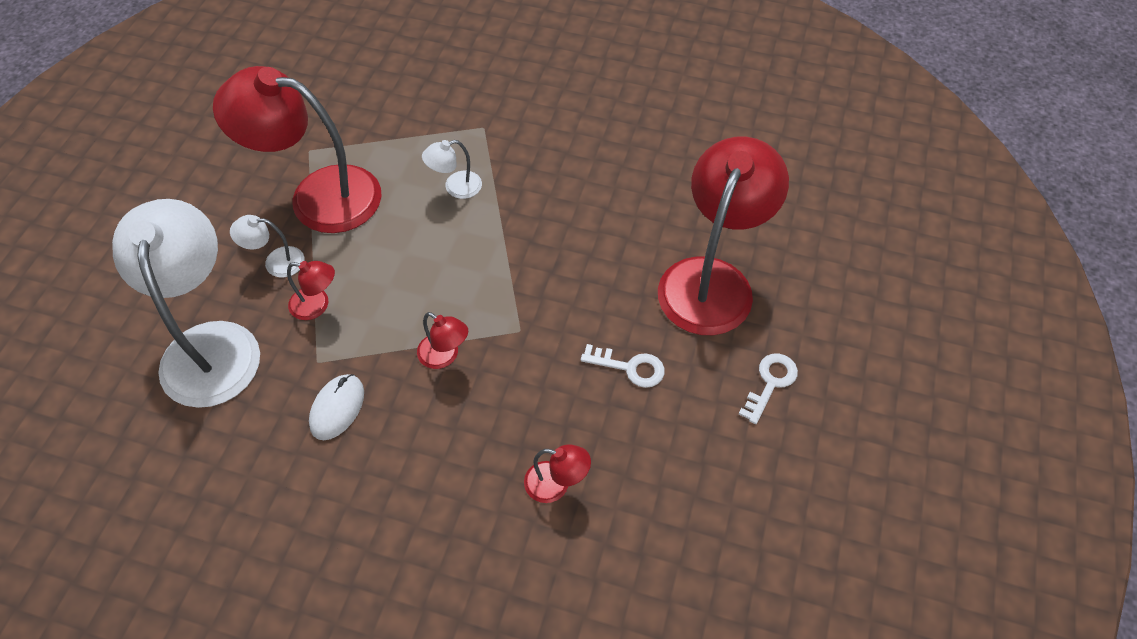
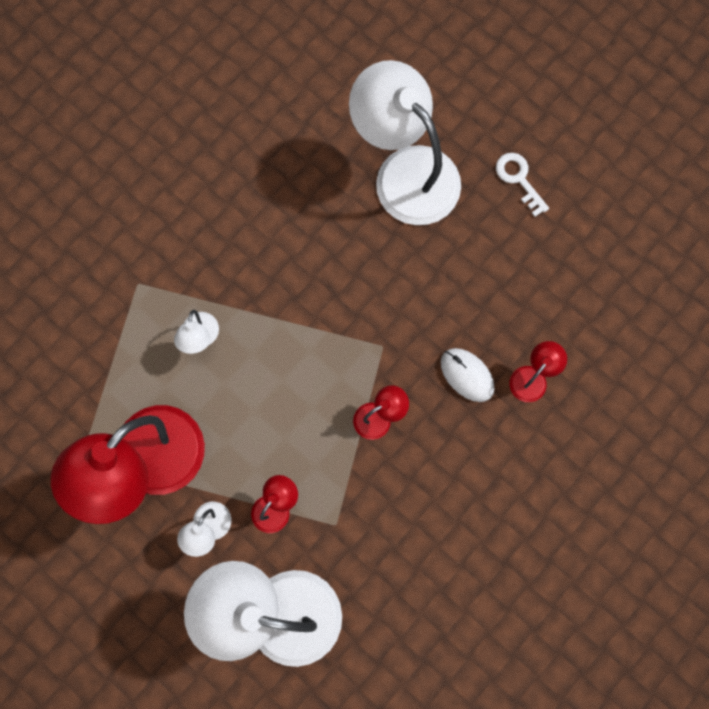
camera: 65 degrees left, 20 degrees up
(337, 408) = (389, 522): white mouse -> white mouse (467, 375)
(629, 367) = (457, 276): white key -> none
(712, 279) = (405, 171): red lamp -> white lamp

